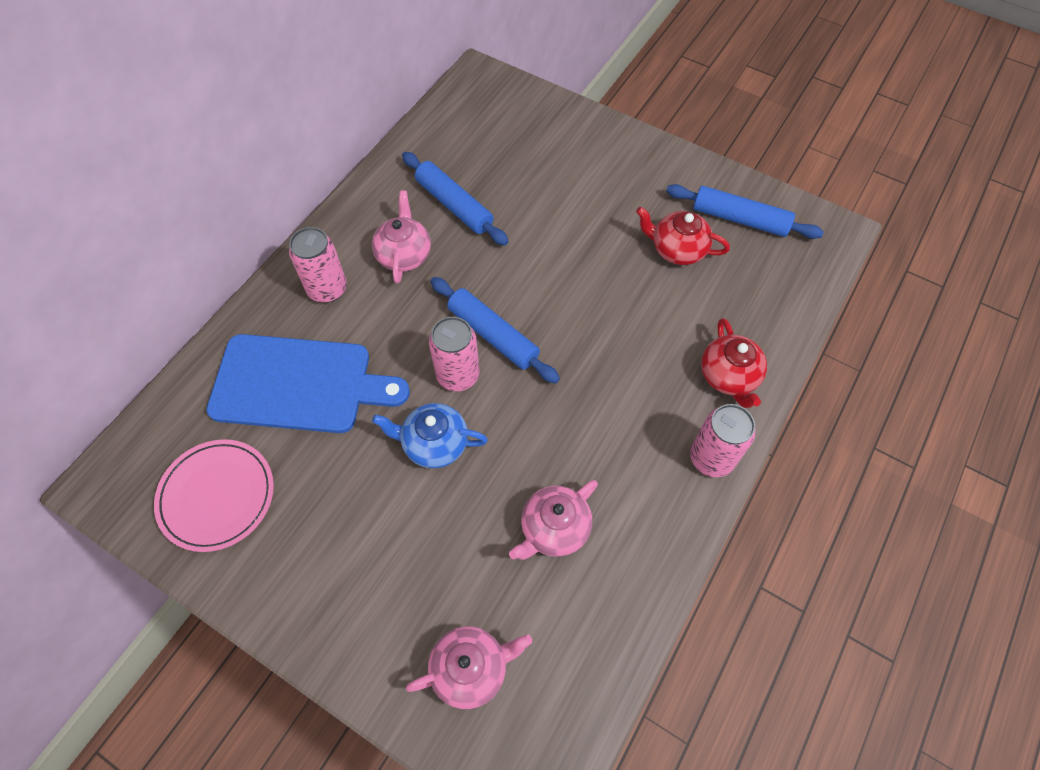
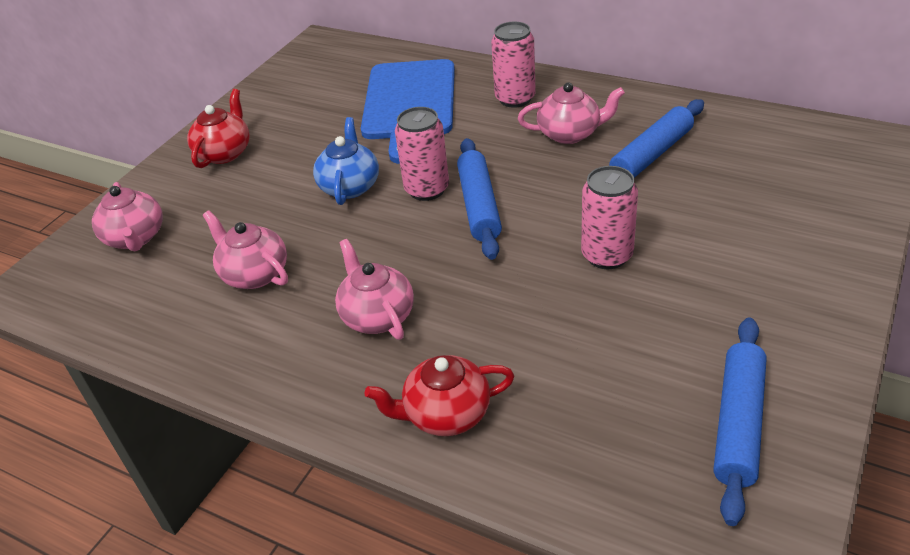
camera: 90 degrees right, 20 degrees down
(217, 496) = (306, 88): pink plate -> none
(493, 335) = (479, 206): blue rolling pin -> blue rolling pin turned 45 degrees counterclockwise
(623, 421) = (377, 316): none -> pink teapot
(677, 249) = (650, 351): red teapot -> red teapot (225, 153)
(711, 458) = (327, 398): pink can -> pink can (607, 255)

